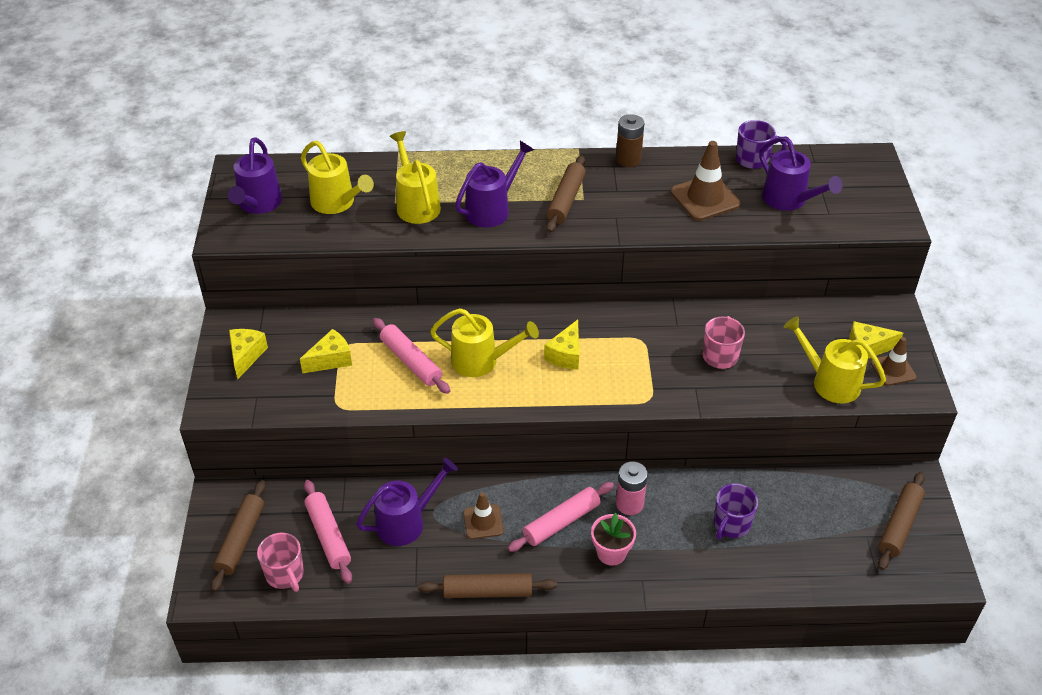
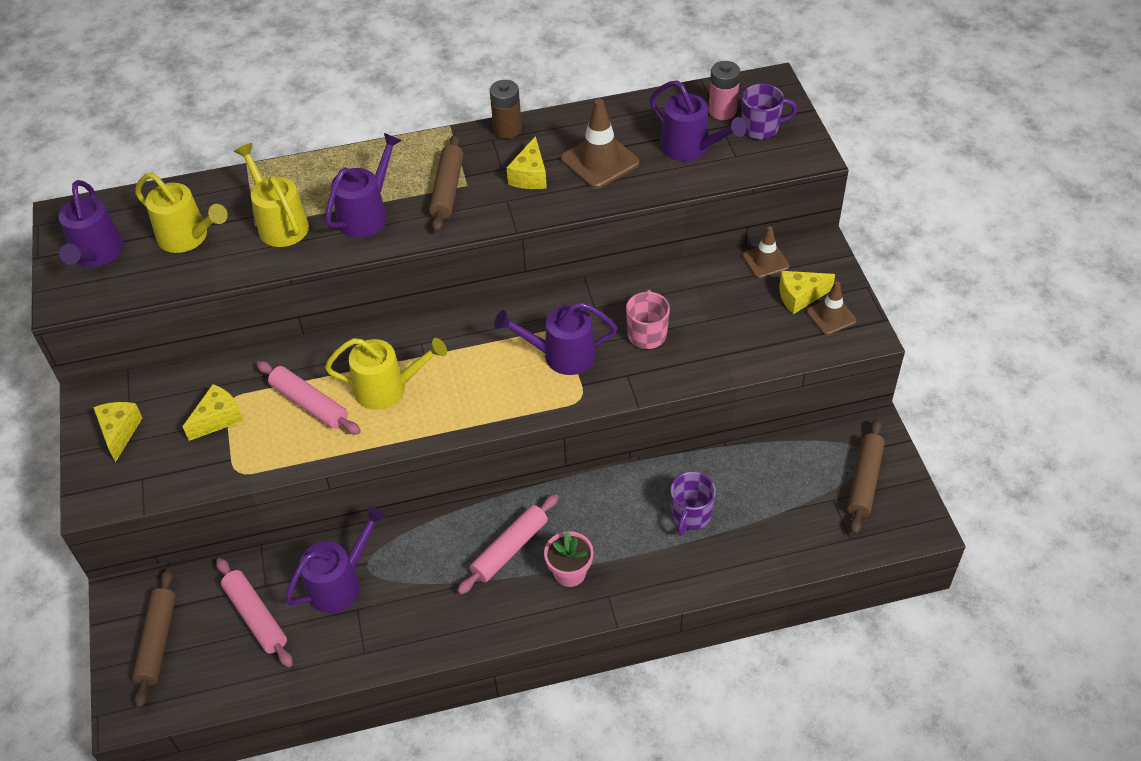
camera: 10 degrees left, 5 degrees up
(285, 574) = (216, 671): pink mug -> none
(483, 522) = (424, 566): brown traffic cone -> brown traffic cone (765, 261)
(487, 592) = (445, 643): brown rolling pin -> none
(566, 355) = (480, 364): yellow cheese -> yellow cheese (530, 176)
(629, 504) = (579, 514): pink battery -> pink battery (722, 111)
(639, 360) = (561, 355): none -> purple watering can
(753, 159) = (644, 107): purple mug -> purple mug (761, 128)
(829, 382) = (767, 342): yellow watering can -> none

